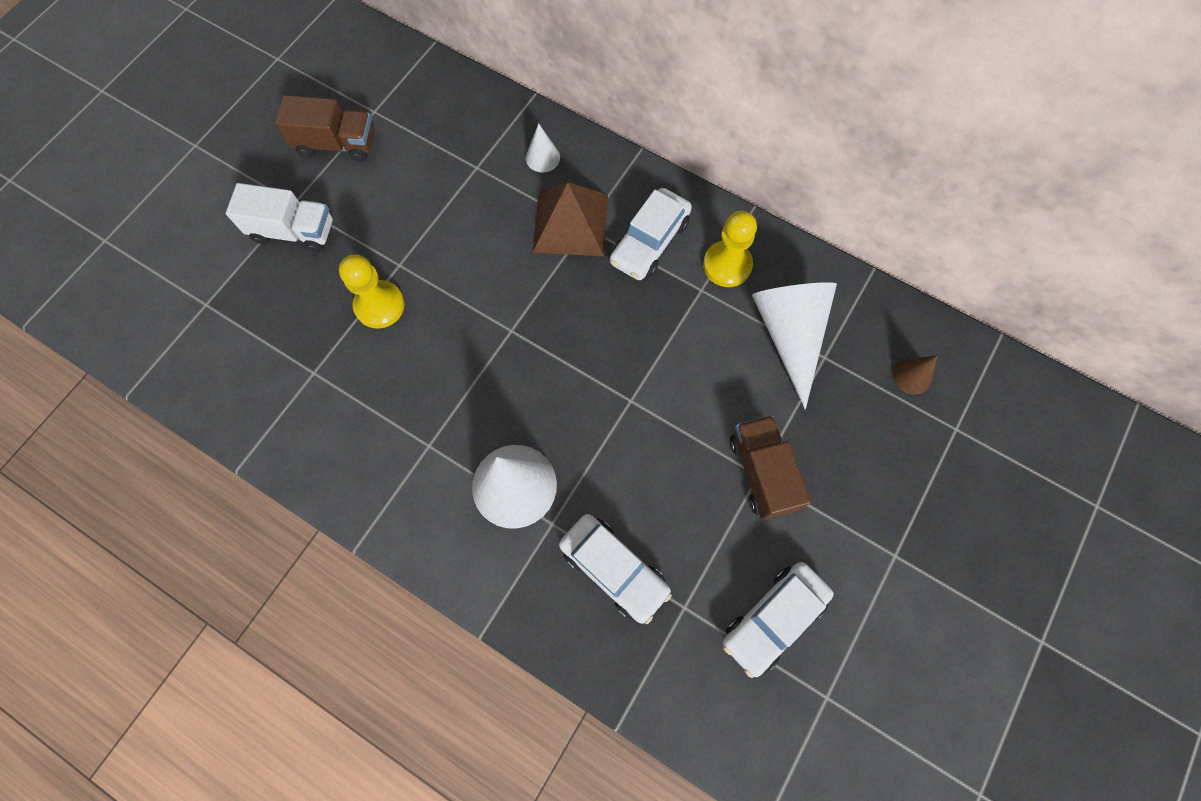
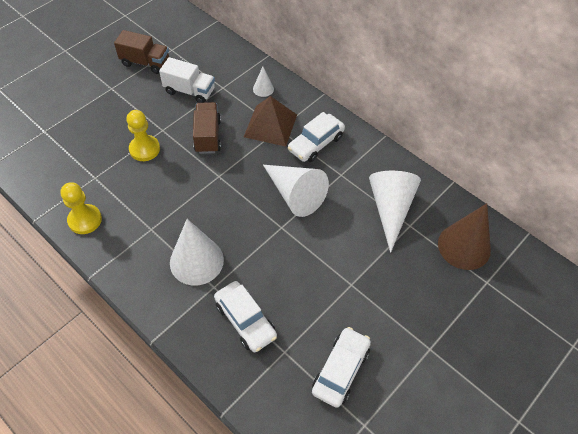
camera: 10 degrees right, 15 degrees down
(294, 231) = (107, 102): white truck -> white truck (190, 91)
(638, 339) = (295, 194): none -> white cone
(727, 265) = (360, 164): yellow pawn -> yellow pawn (85, 220)
(761, 472) = (353, 283): brown truck -> brown truck (207, 136)
(773, 618) = (340, 370): white car -> white car turned 150 degrees clockwise
(911, 376) = (464, 246): brown cone -> brown cone, size x2.10

